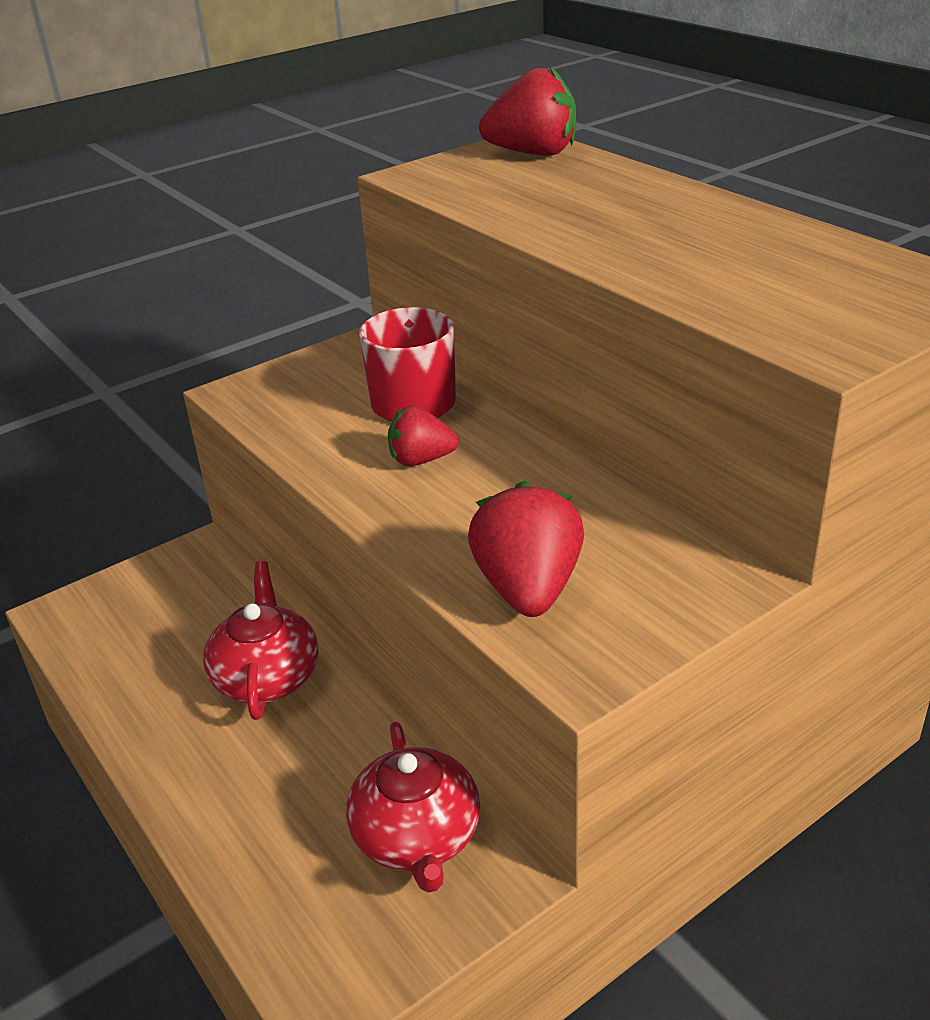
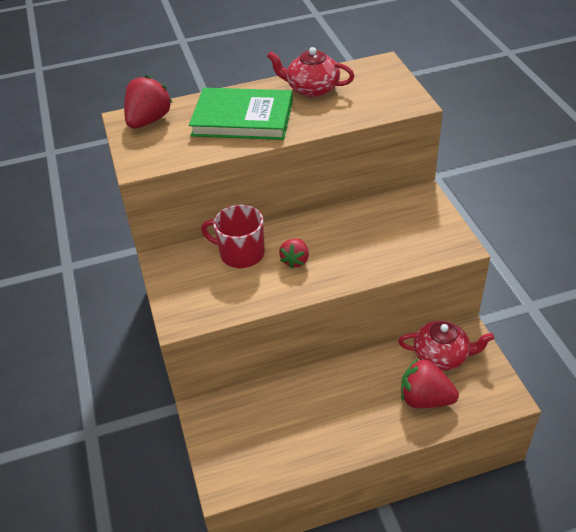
camera: 70 degrees left, 10 degrees up
(267, 676) = (323, 393): red teapot -> red teapot (312, 89)
(528, 589) = (407, 248): red strawberry -> red strawberry (425, 399)
(600, 209) = (242, 118): none -> green book

